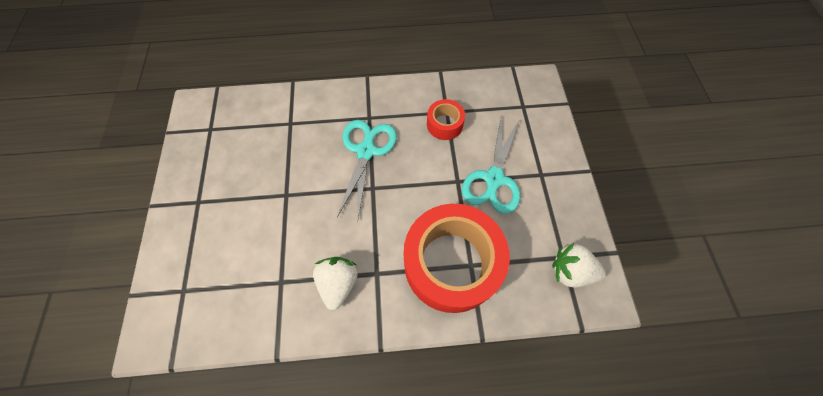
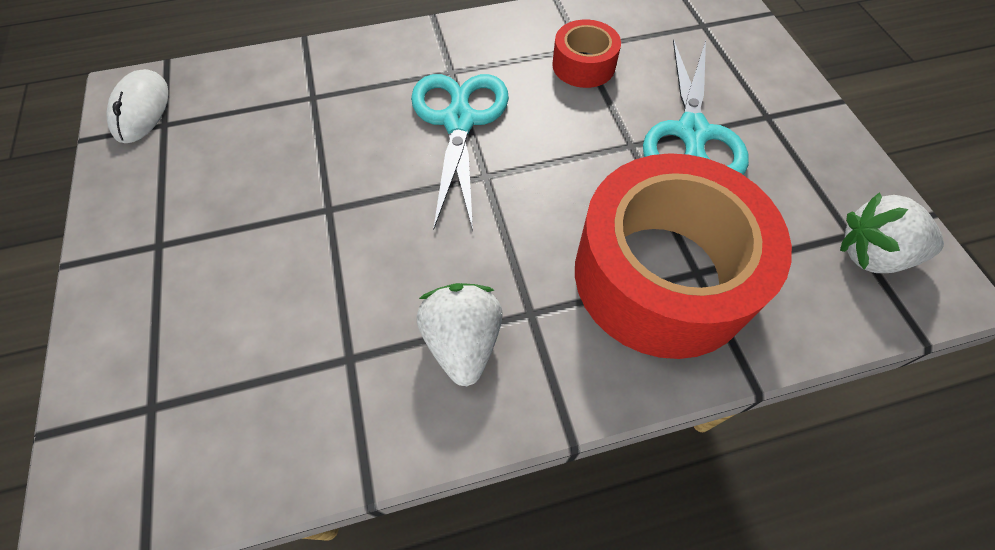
camera: 10 degrees left, 5 degrees down
(200, 118) = (141, 109): none -> white mouse

